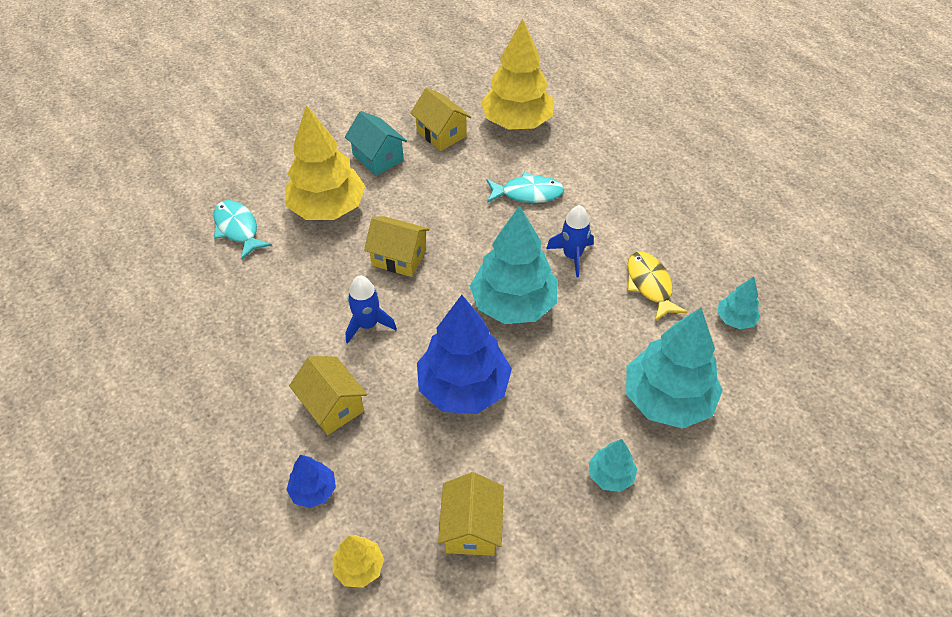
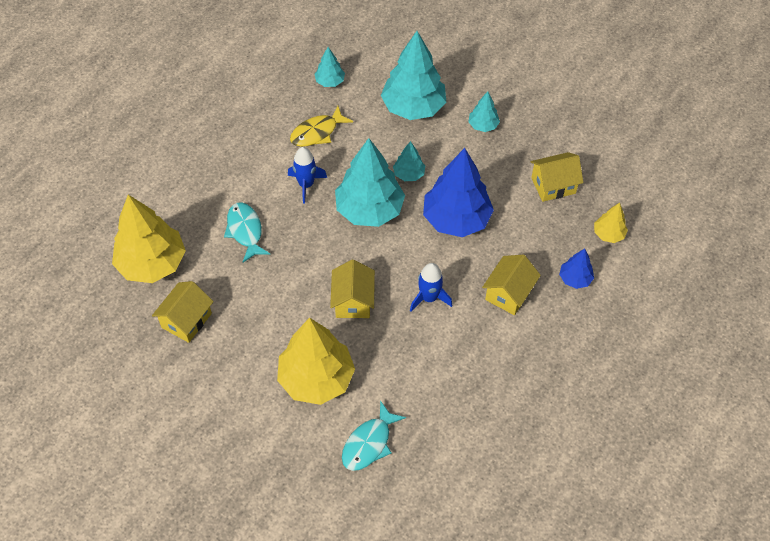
camera: 110 degrees left, 5 degrees up
(378, 157) = (236, 362): turquoise house -> none
(553, 359) = (409, 174): none -> turquoise tree

